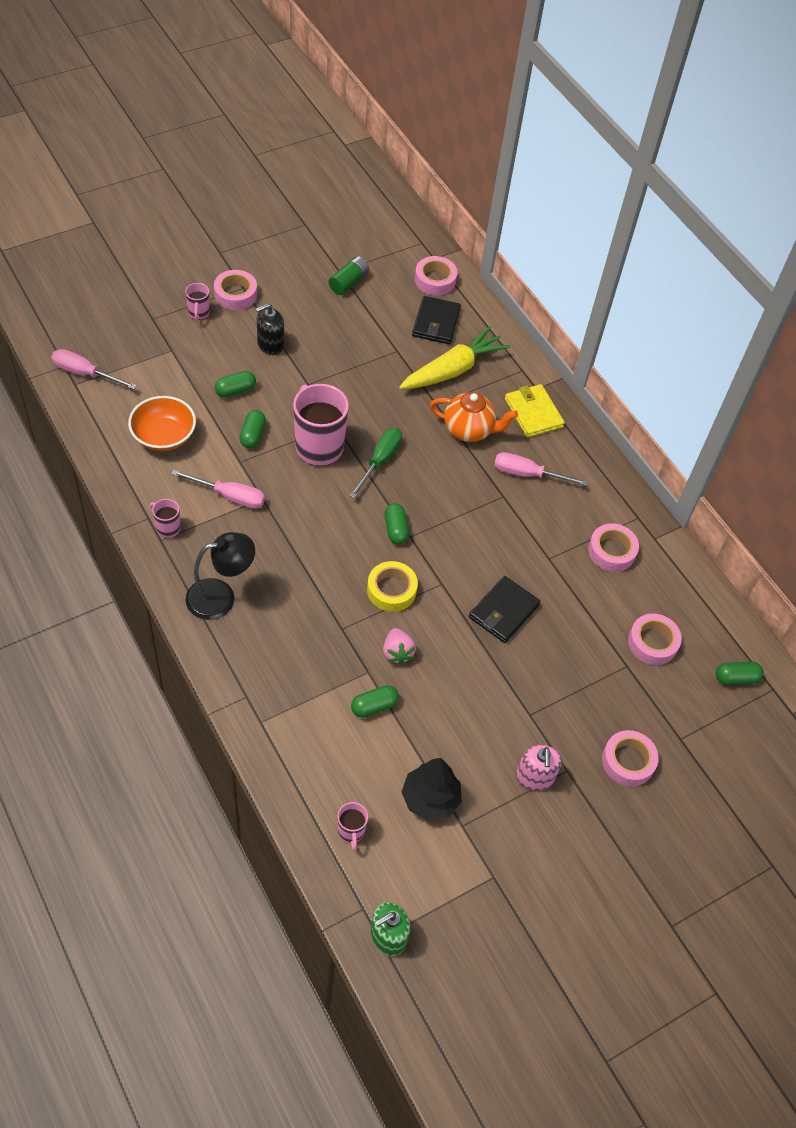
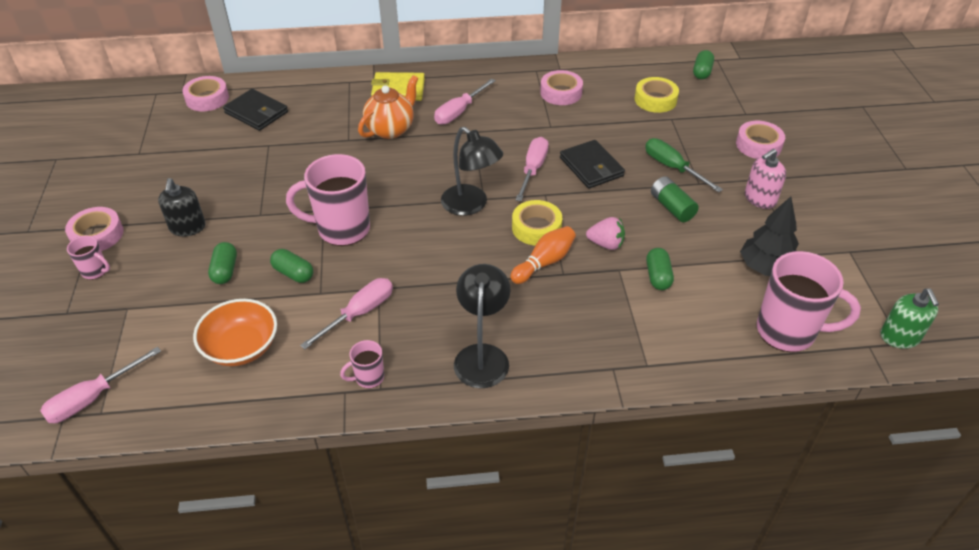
camera: 60 degrees left, 10 degrees down
(348, 282) = (158, 151): green battery -> green battery (672, 207)
(349, 609) = (544, 262): none -> orange bowling pin
(351, 832) = (788, 331): pink mug -> pink mug, size x2.12
(380, 461) = (387, 193): green screwdriver -> green screwdriver (672, 168)
(395, 529) = (471, 205): green capsule -> black lamp
(453, 370) = (317, 118): yellow carrot -> none
(472, 563) = (533, 169): none -> pink screwdriver
(534, 777) = (760, 199): pink soap dispenser -> pink soap dispenser turned 120 degrees clockwise
(652, 642) = (655, 100): pink tape -> yellow tape

